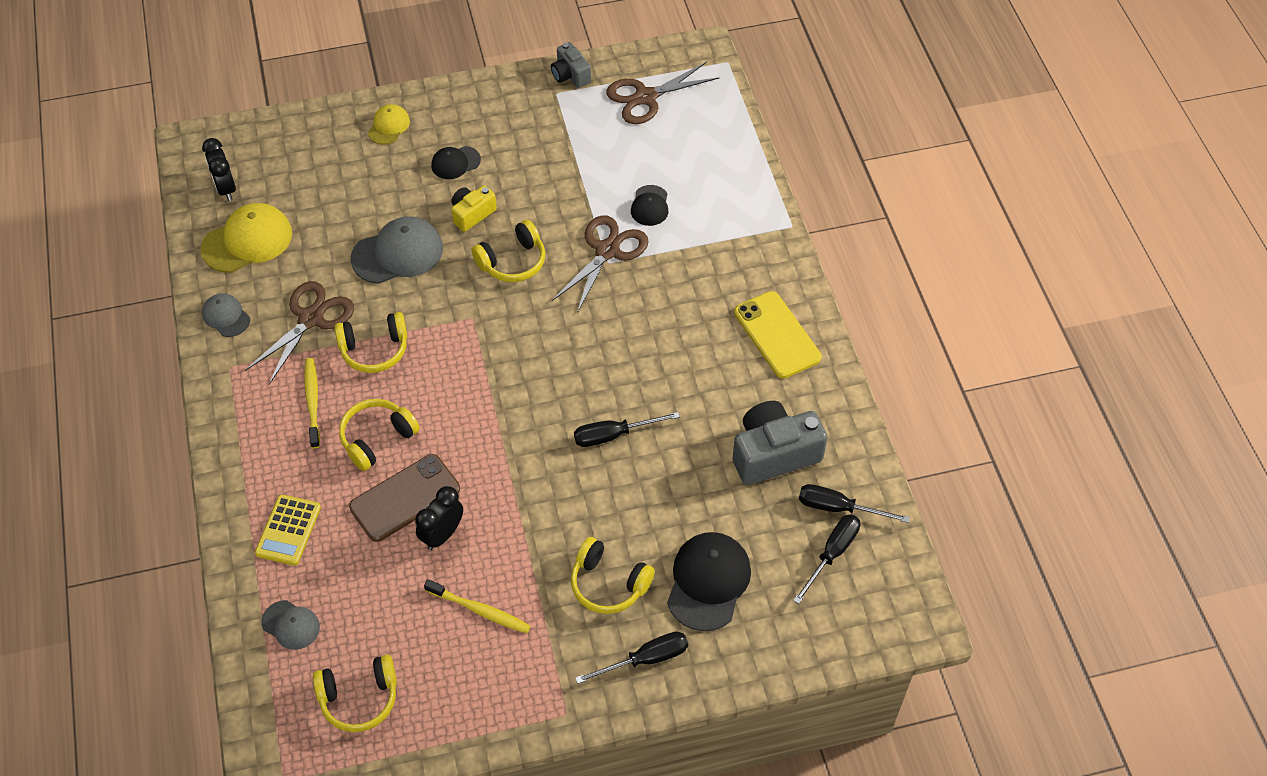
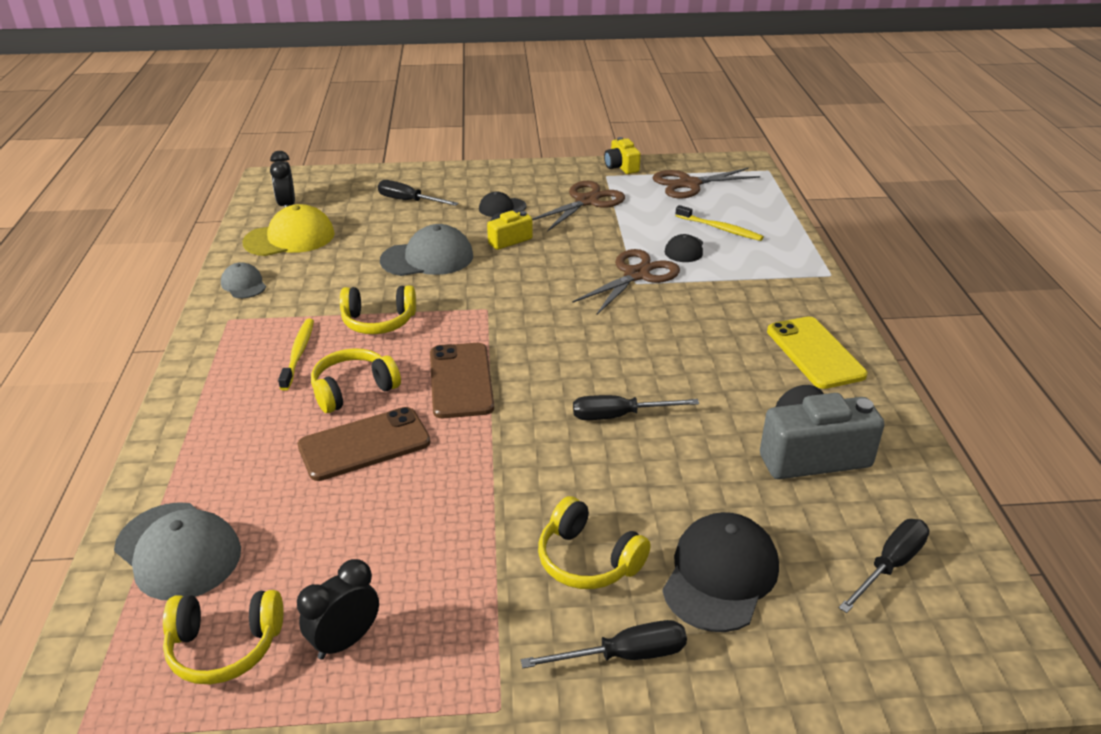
camera: 10 degrees right, 20 degrees down
(288, 530) = (221, 458): yellow calculator -> none
(291, 625) = (178, 551): grey cap -> grey cap, size x1.77
(311, 319) = (324, 294): brown scissors -> brown scissors (586, 201)
(389, 126) = (448, 182): yellow cap -> none
(442, 535) = (395, 483): black clock -> black clock (345, 641)
(469, 414) = (461, 380): none -> brown phone
(479, 610) = (415, 566): yellow toothbrush -> yellow toothbrush (720, 228)
(512, 261) = (539, 273): yellow headphones -> none
(570, 75) = (621, 167): grey camera -> yellow camera
(838, 508) = (896, 517): black screwdriver -> black screwdriver (408, 201)

